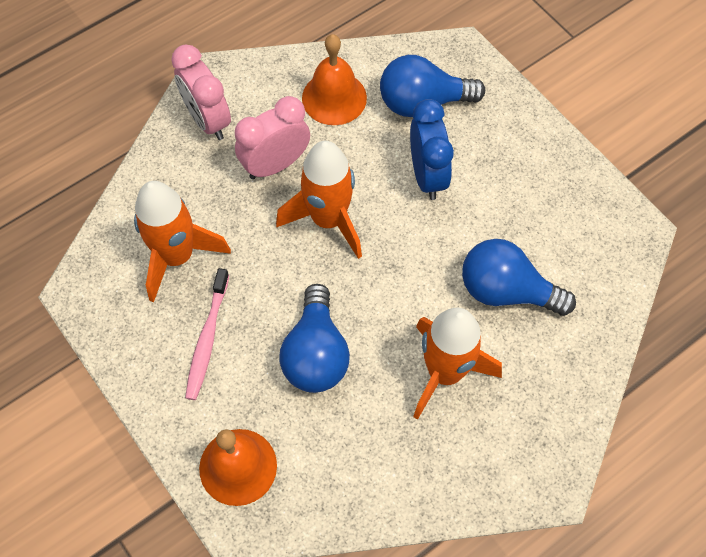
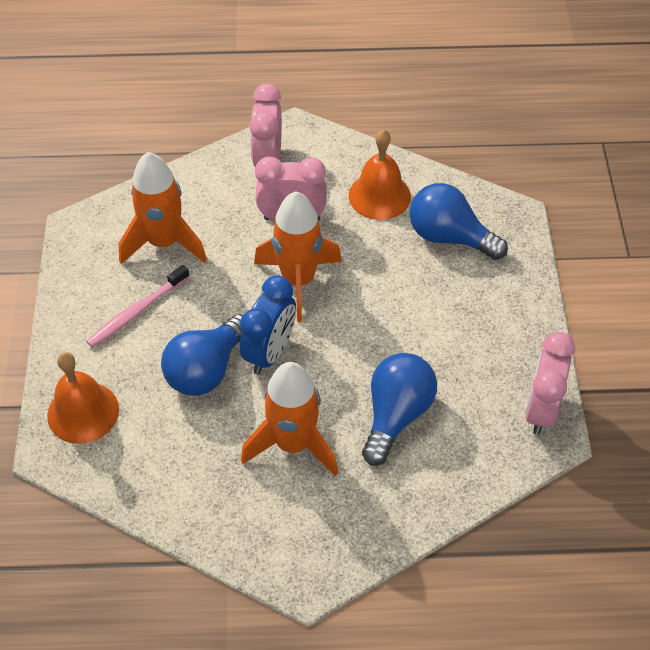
camera: 35 degrees right, 10 degrees down
(427, 175) = (405, 293): blue clock -> blue clock (270, 352)
(506, 291) = (396, 415): blue light bulb -> blue light bulb turned 60 degrees clockwise
(612, 213) = (541, 409): none -> pink clock

